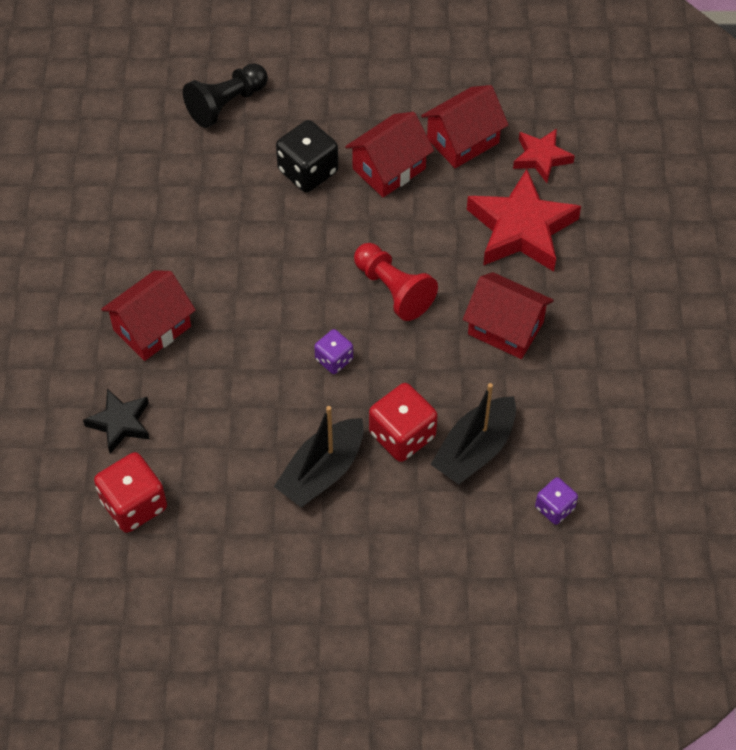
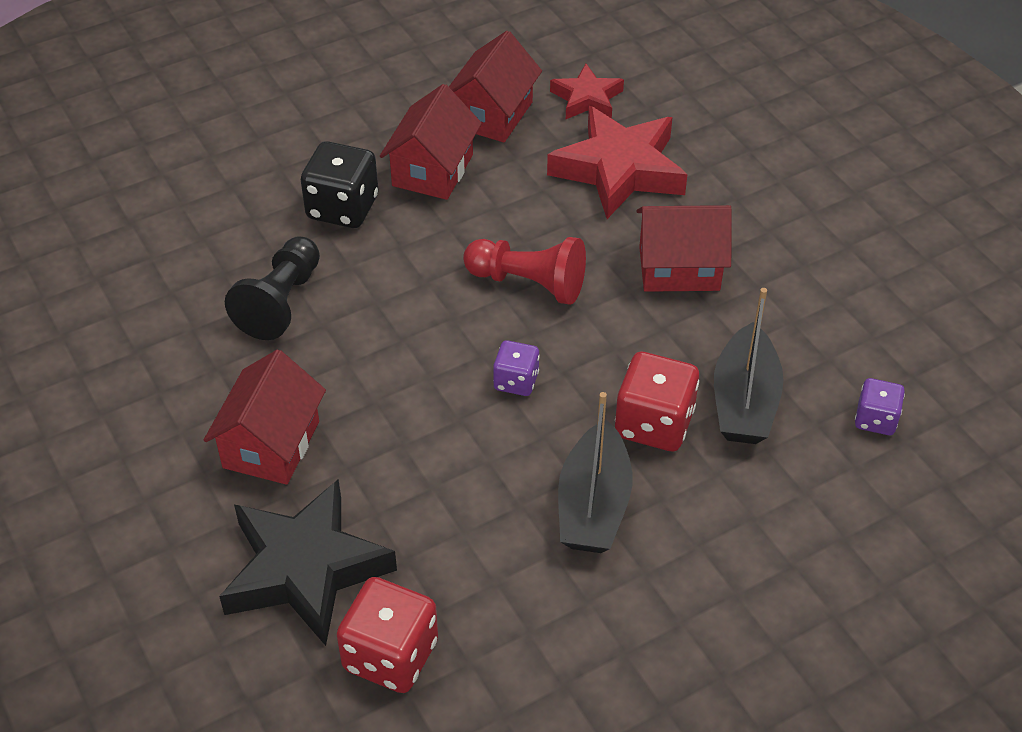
camera: 30 degrees left, 10 degrees down
(120, 423) = (305, 569): black star -> black star, size x1.80
(226, 104) = (197, 179): black pawn -> black pawn (281, 302)

